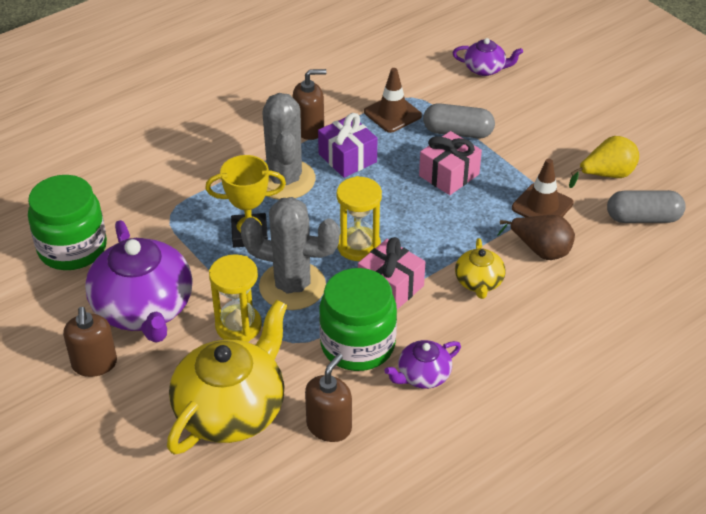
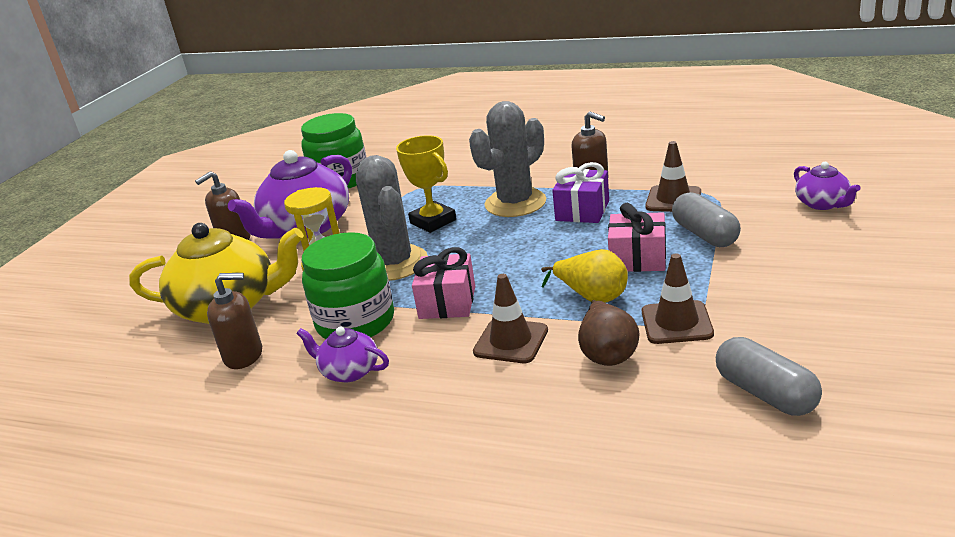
camera: 60 degrees right, 15 degrees down
(358, 246) = (479, 266): yellow hourglass -> none
(479, 282) = (511, 341): yellow teapot -> brown traffic cone
(606, 175) = (795, 337): yellow pear -> yellow pear (592, 297)

